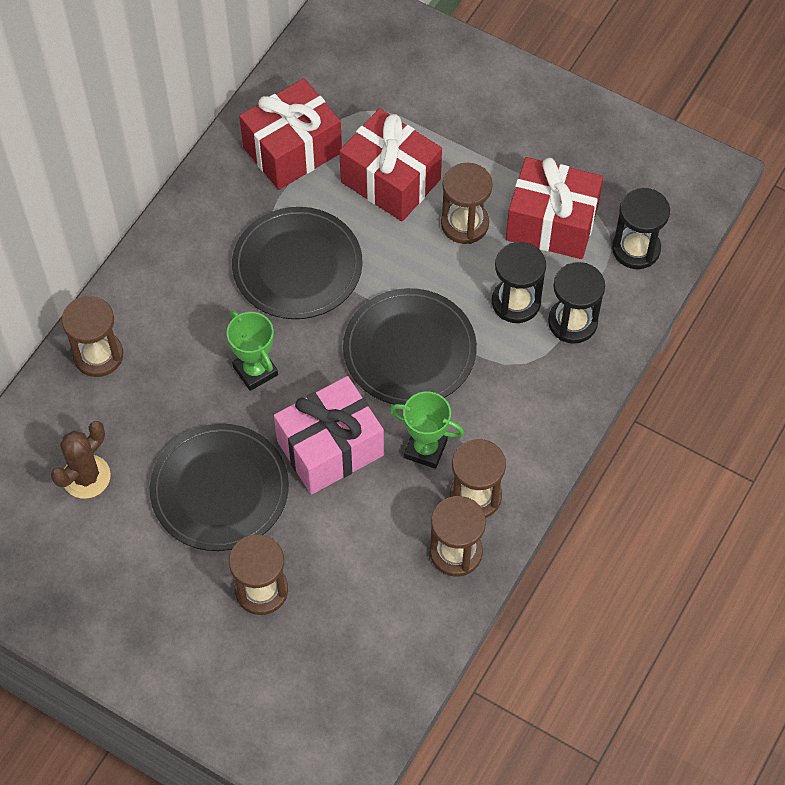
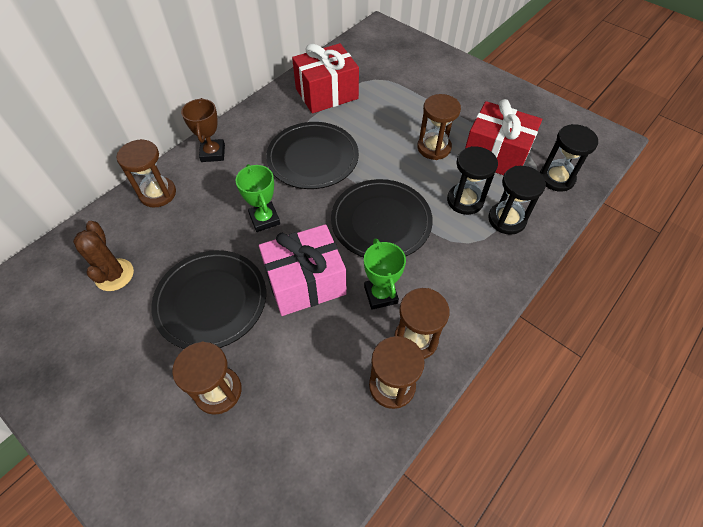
camera: 10 degrees right, 5 degrees down
(86, 477) = (114, 275): brown cactus -> brown cactus turned 60 degrees counterclockwise
(153, 280) = (213, 153): none -> brown trophy
(390, 180) = (387, 117): red gift -> none
(425, 449) = (380, 295): green trophy -> green trophy turned 45 degrees clockwise

